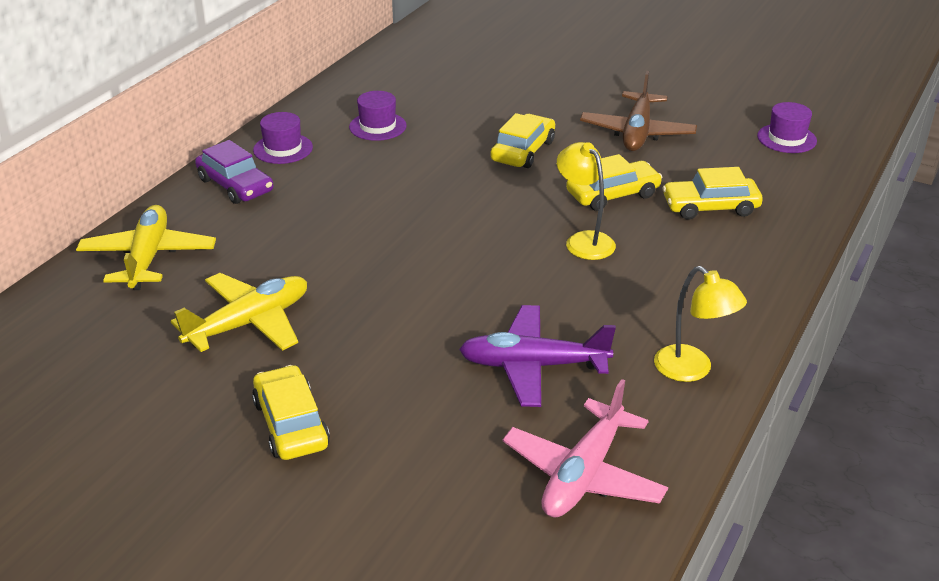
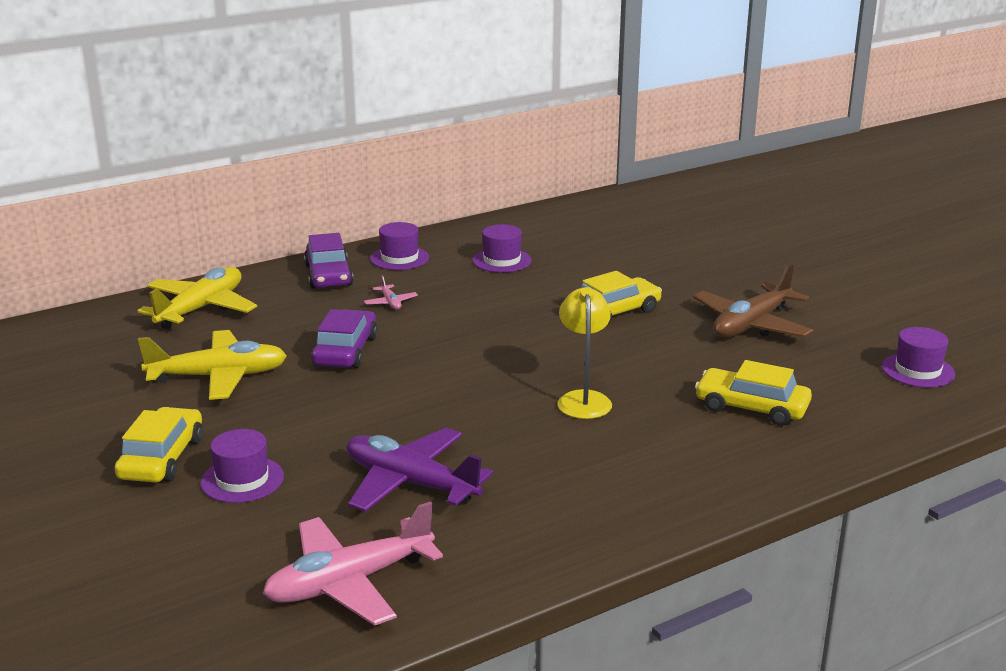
camera: 30 degrees right, 10 degrees down
(325, 197) = (390, 303): none -> pink plane
(338, 258) = (345, 351): none -> purple car
(389, 417) = (242, 480): none -> purple hat
(613, 194) = (660, 370): yellow car -> none
(692, 370) = (557, 537): yellow lamp -> none

